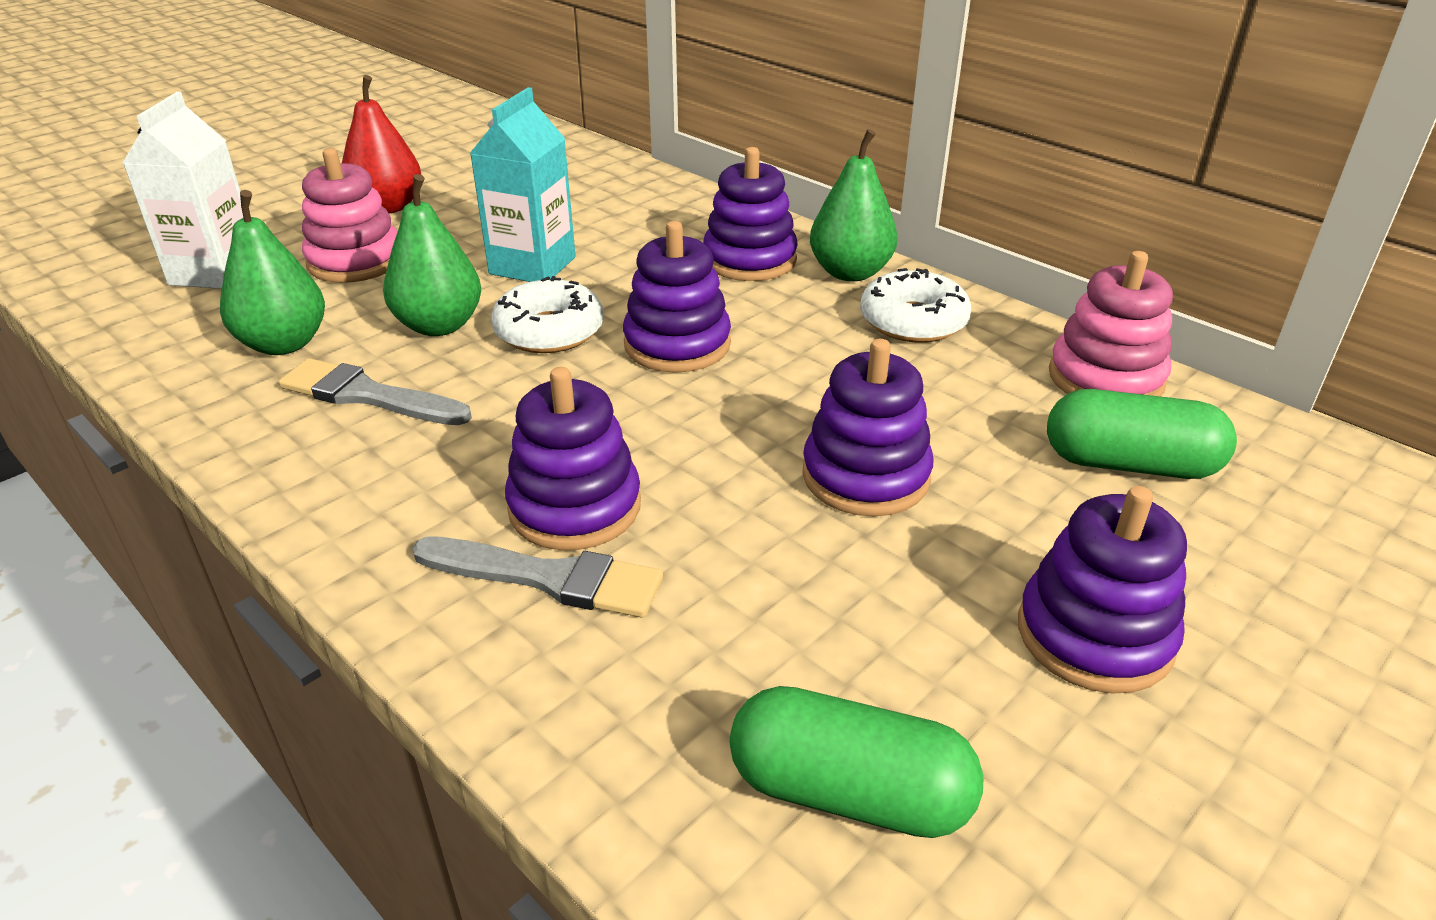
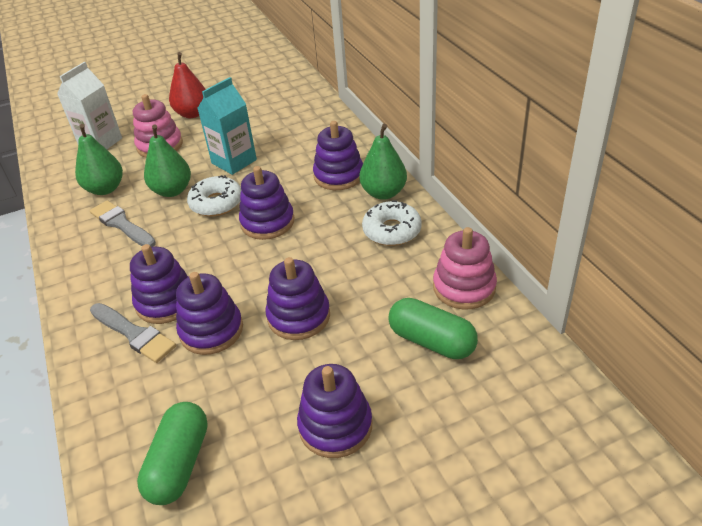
camera: 25 degrees right, 5 degrees up
(713, 535) = (211, 330): none -> purple stacking toy
(849, 792) = (179, 463): green capsule -> green capsule turned 60 degrees clockwise

